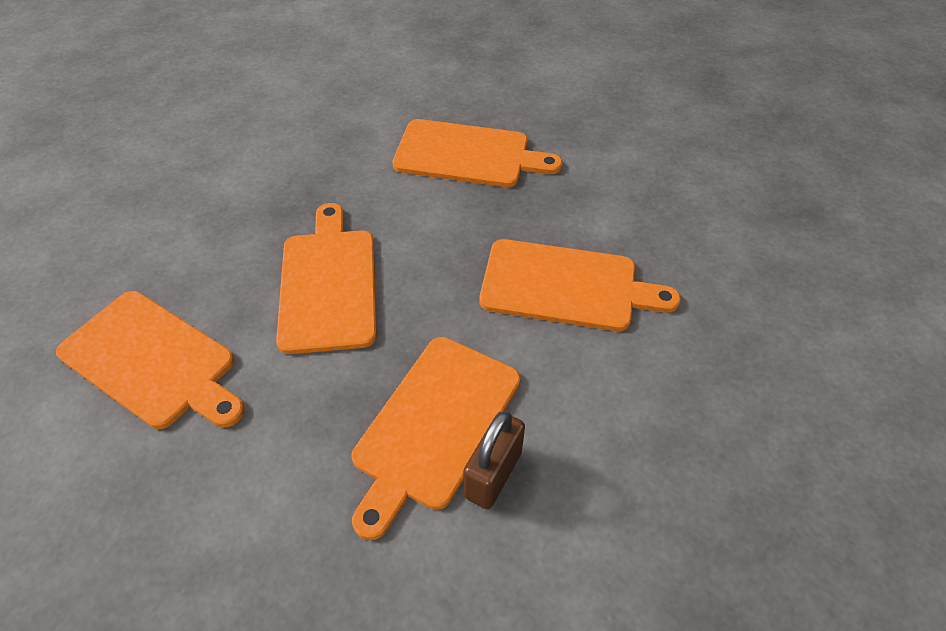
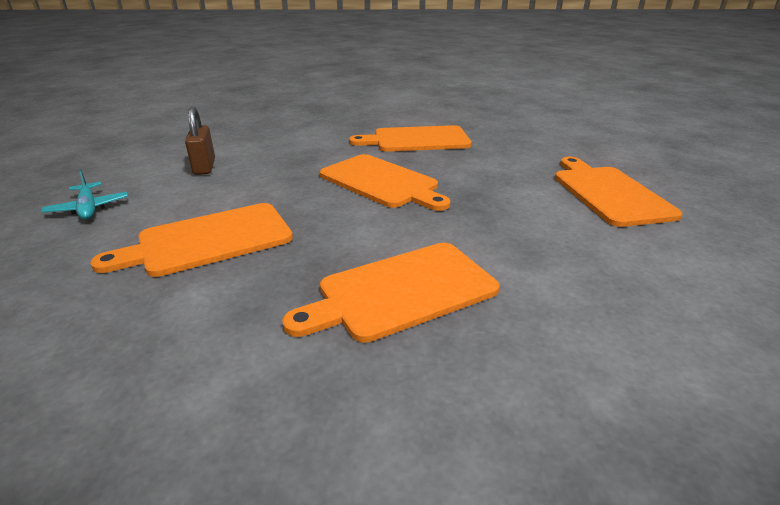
camera: 140 degrees right, 20 degrees down
(434, 425) = (251, 168): orange cutting board -> orange cutting board (609, 193)
(678, 435) = (88, 208): none -> turquoise plane

